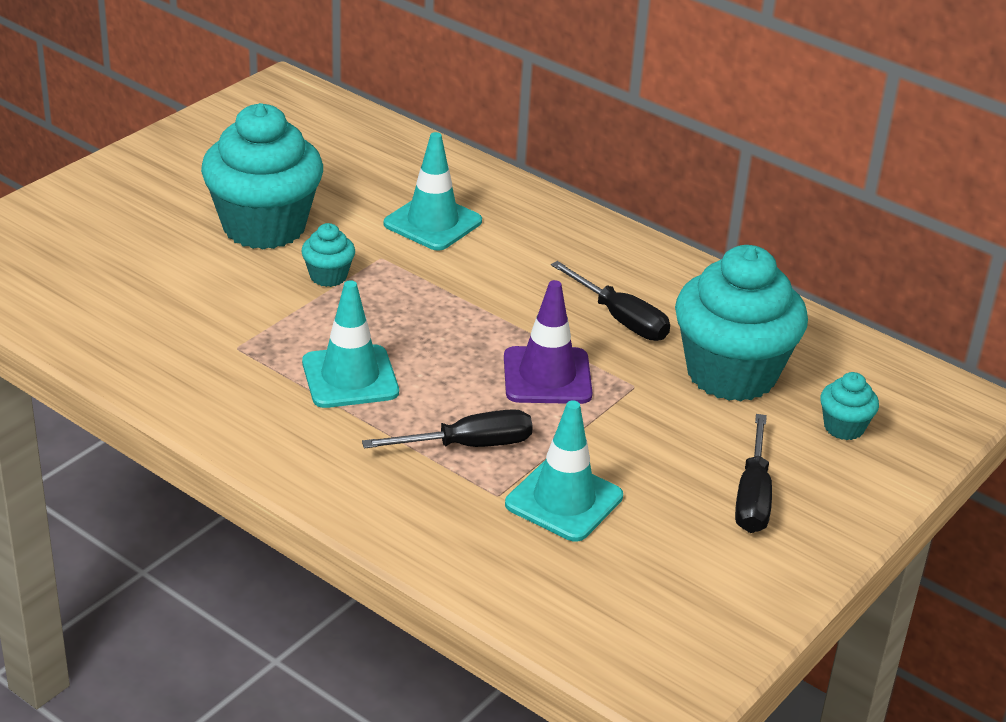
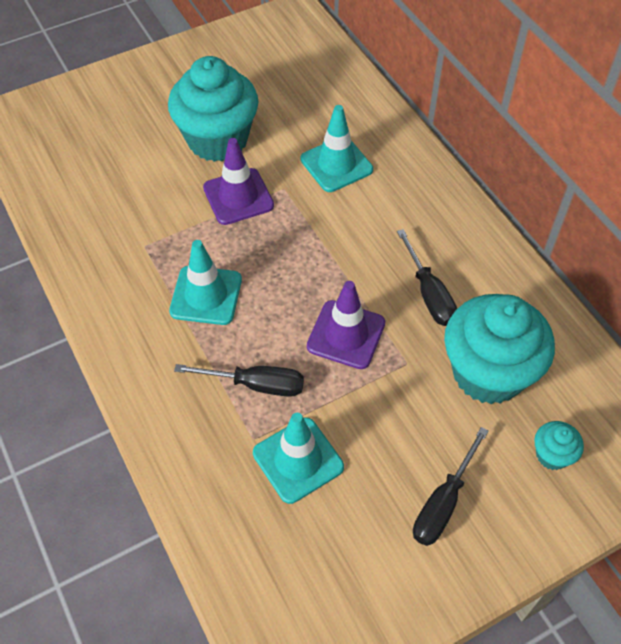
camera: 25 degrees right, 20 degrees up
(328, 276) = (238, 197): turquoise cupcake -> purple traffic cone

